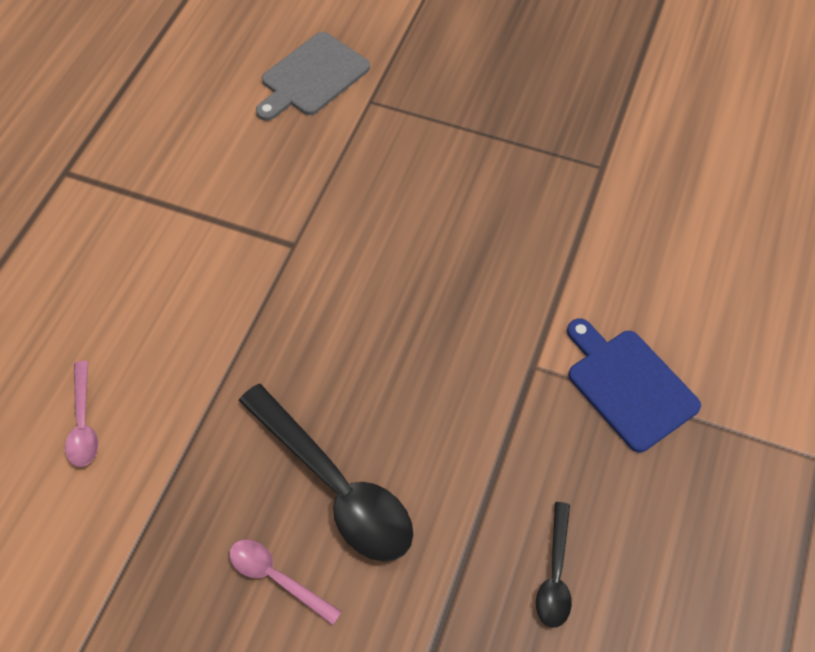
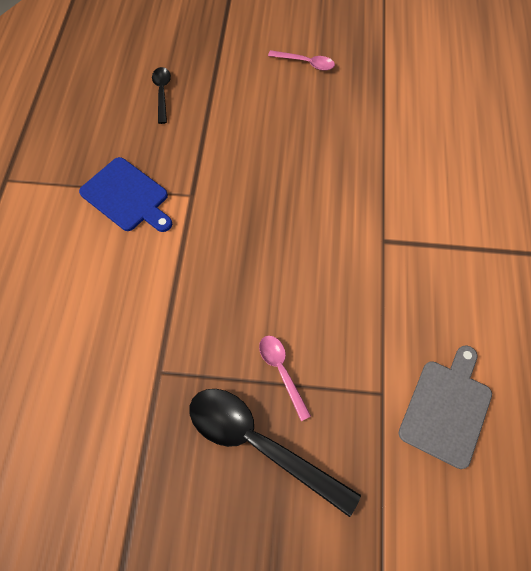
camera: 165 degrees right, 5 degrees up
(83, 423) = (449, 105): pink spoon -> pink spoon (281, 371)
(335, 486) = (293, 106): black spoon -> black spoon (259, 444)

